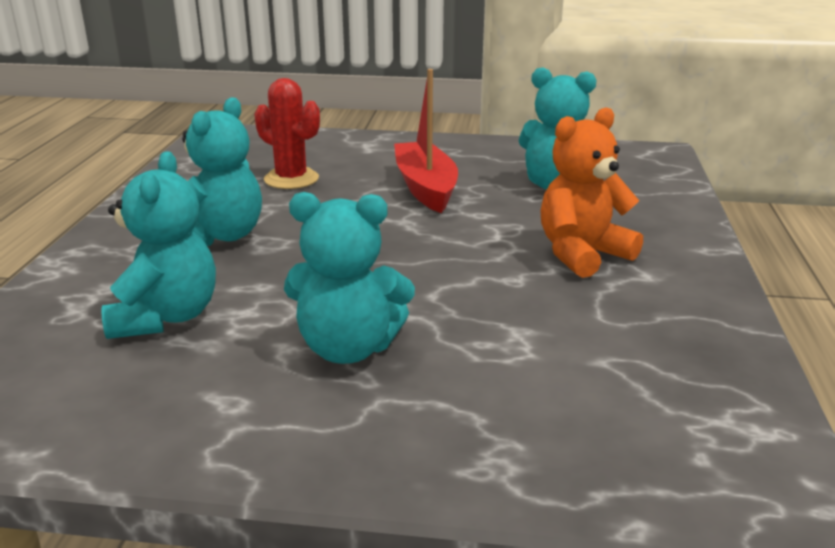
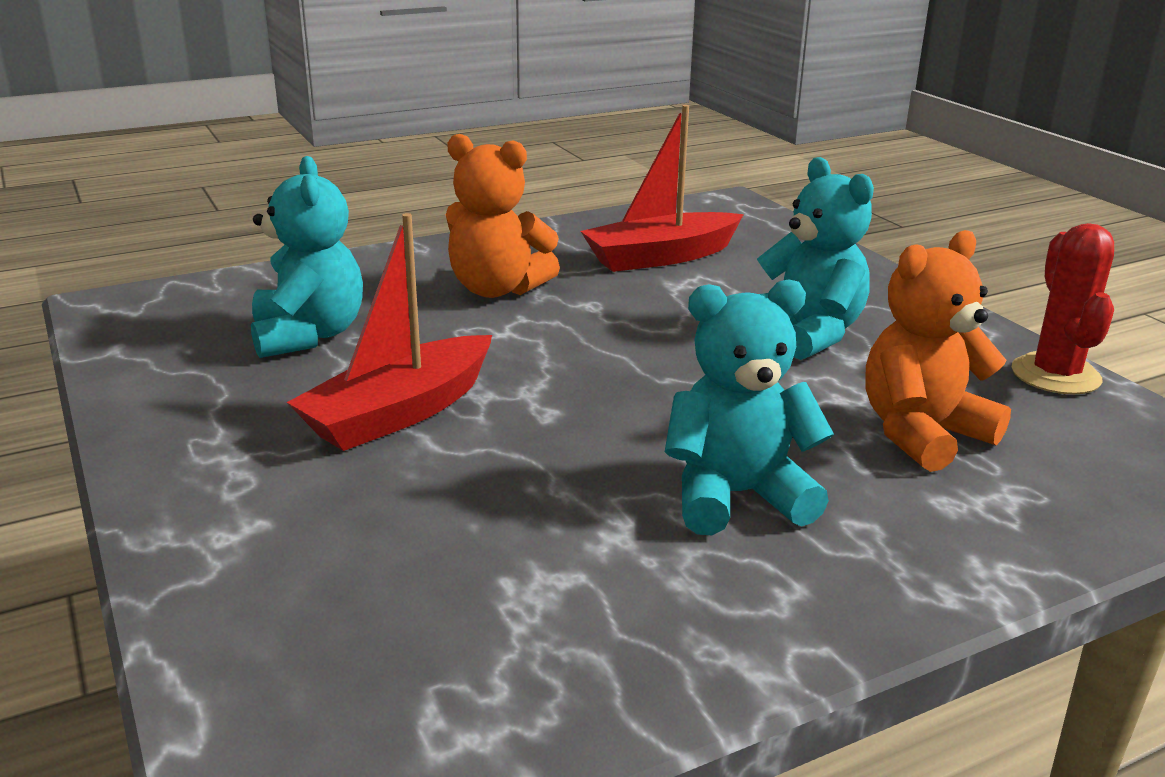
camera: 125 degrees left, 0 degrees up
(166, 317) = (922, 433): turquoise teddy bear -> orange teddy bear
(291, 179) = (480, 537): red cactus -> red cactus (1055, 375)
(597, 351) = (660, 257): none -> red boat

